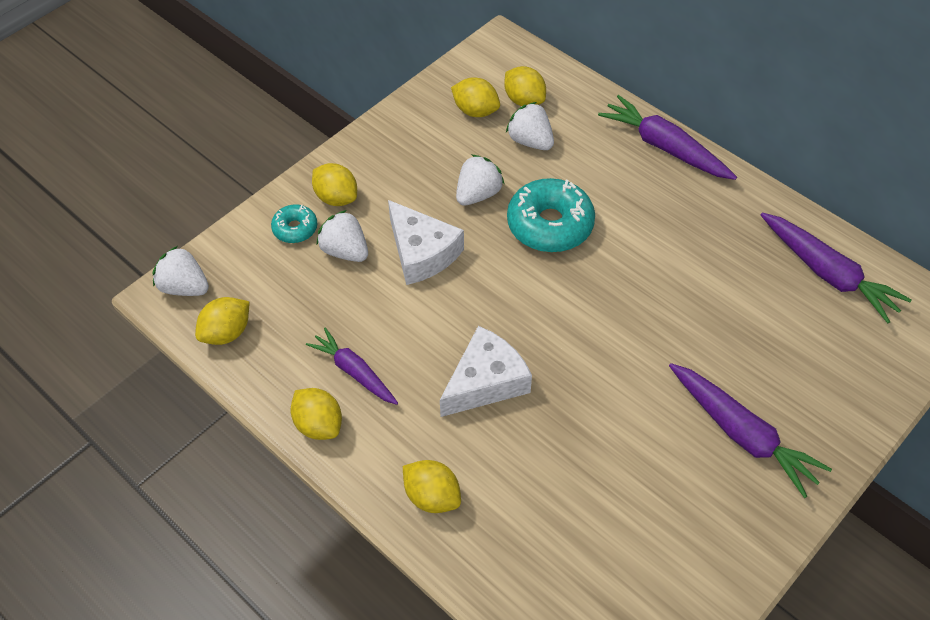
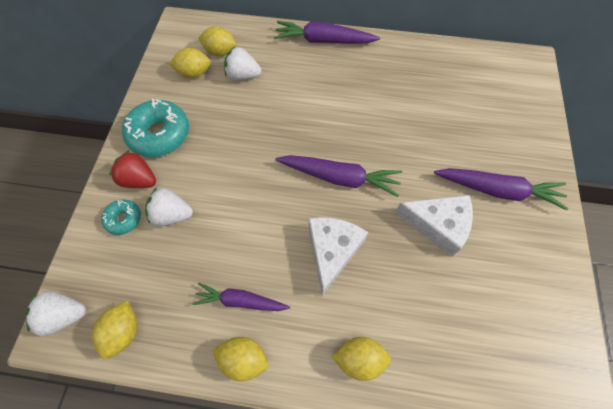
camera: 35 degrees left, 10 degrees up
(336, 198) = (139, 180): yellow lemon -> red strawberry
(422, 252) = (226, 186): white cheese -> white cheese (437, 225)
(478, 194) = (235, 126): white strawberry -> none
(550, 225) = (294, 122): turquoise donut -> turquoise donut (159, 134)
(828, 274) = (463, 69): purple carrot -> purple carrot (340, 178)

